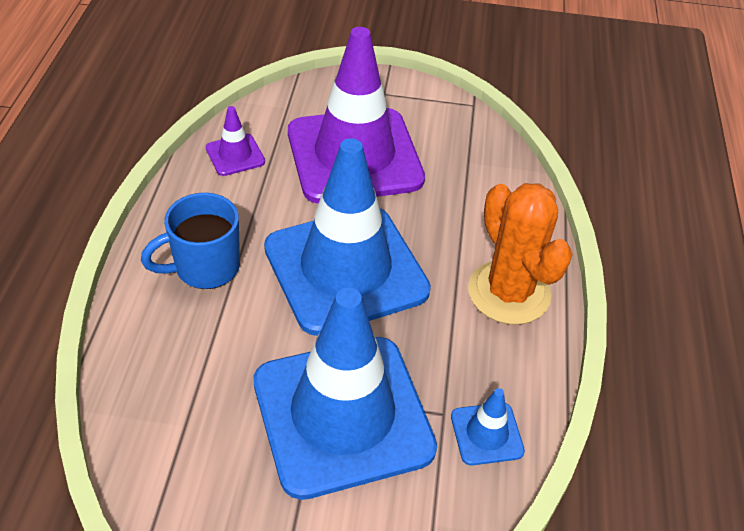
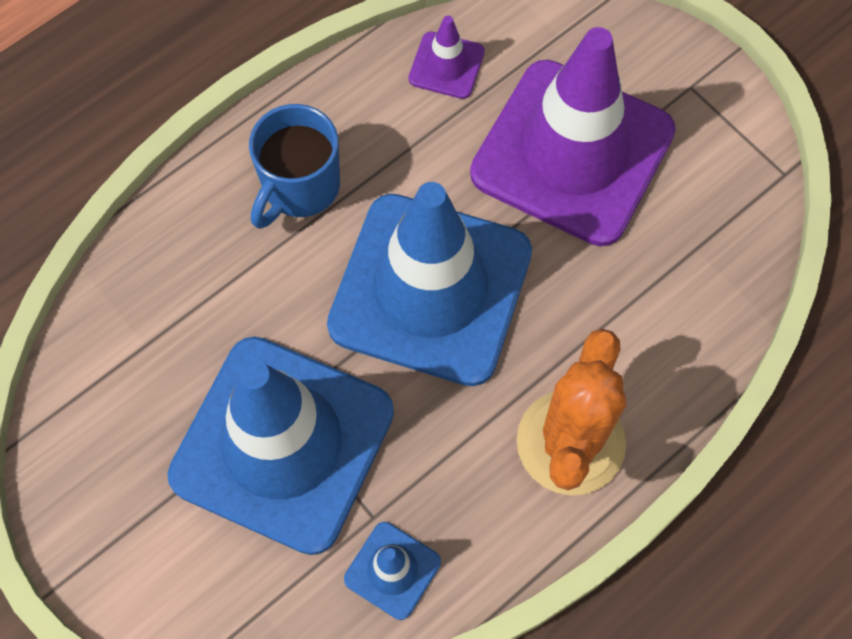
camera: 45 degrees right, 20 degrees up
(205, 267) = (299, 187): blue mug -> blue mug turned 75 degrees counterclockwise

